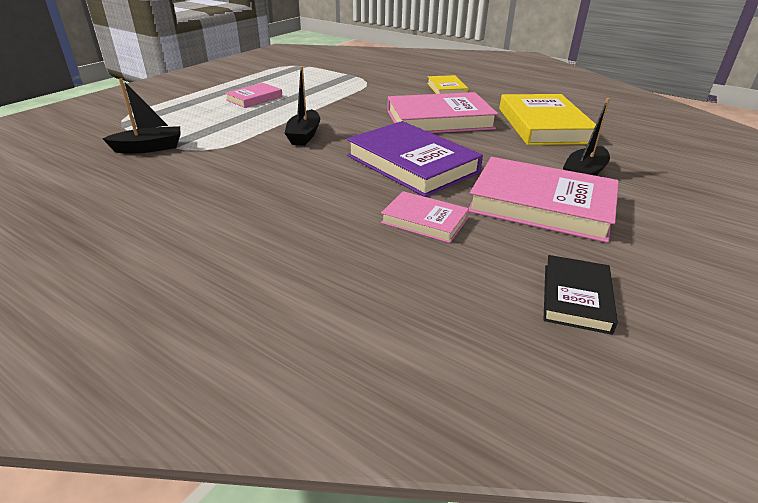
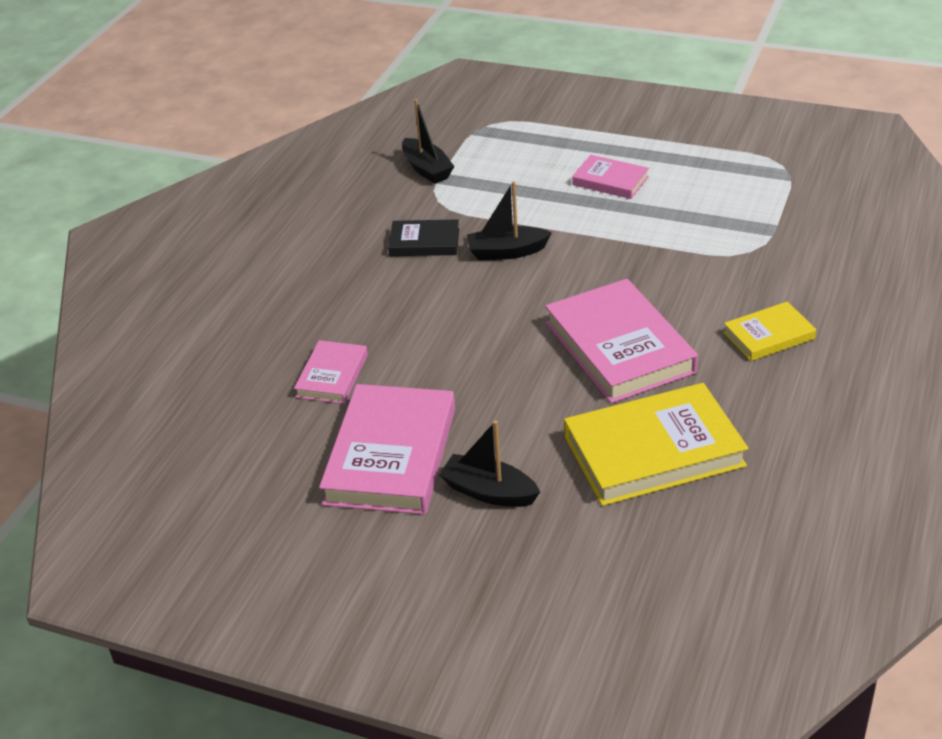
camera: 80 degrees right, 5 degrees up
(412, 164) = (461, 347): purple book -> none
(576, 297) = (226, 481): black book -> black book (424, 242)

